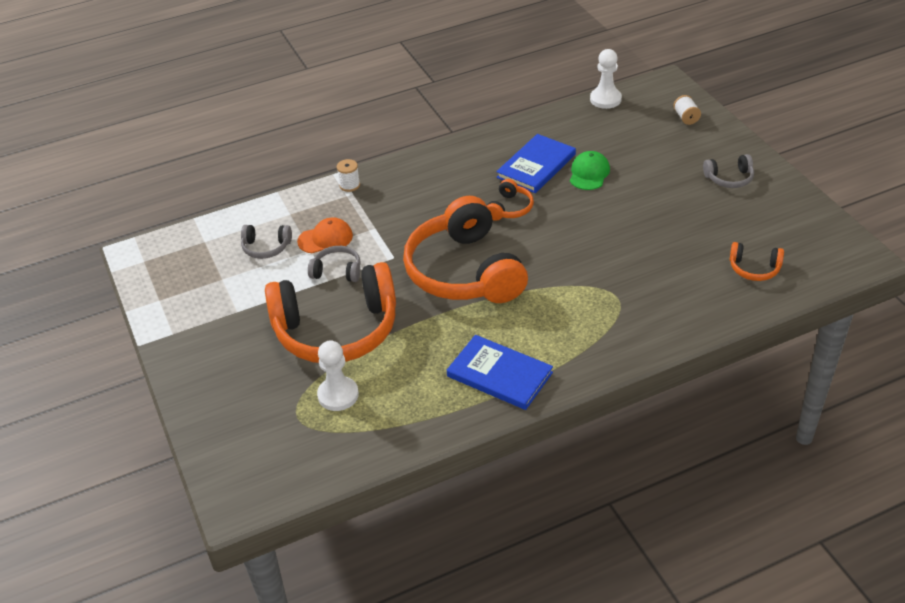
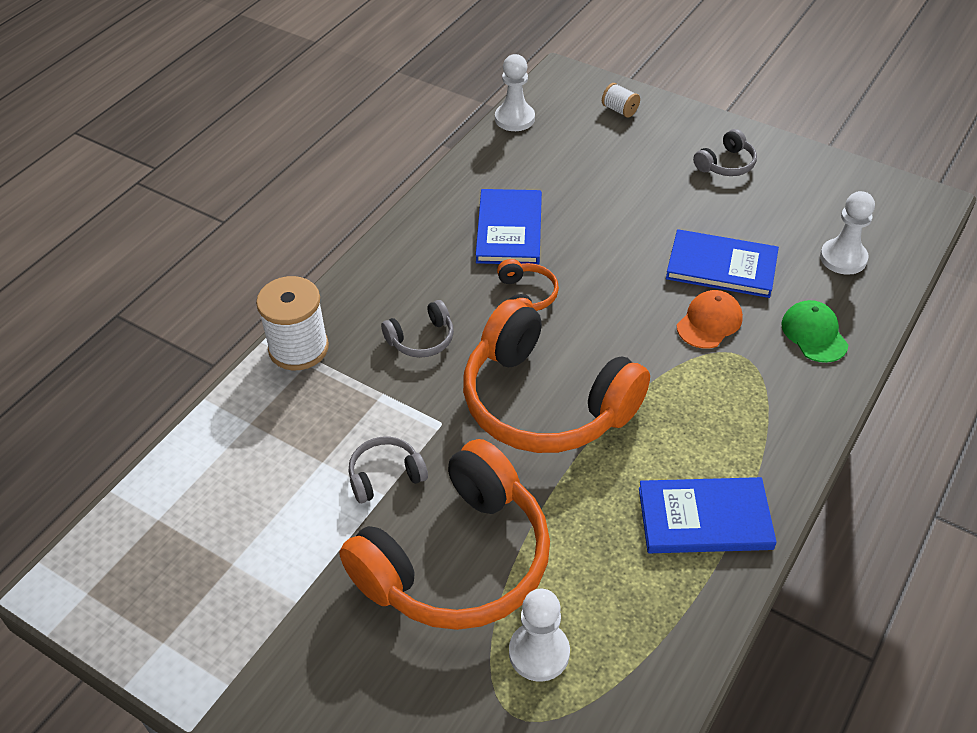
camera: 35 degrees left, 5 degrees up
(266, 247) = (257, 487): grey headphones -> grey headphones (421, 339)
(325, 238) = (330, 437): orange cap -> orange cap (709, 322)
(349, 185) = (298, 348): white spool -> white spool, size x1.99
(589, 173) = (576, 216): green cap -> green cap (814, 334)
(658, 240) = (721, 267): none -> blue book
(754, 268) = (843, 258): orange headphones -> white pawn

